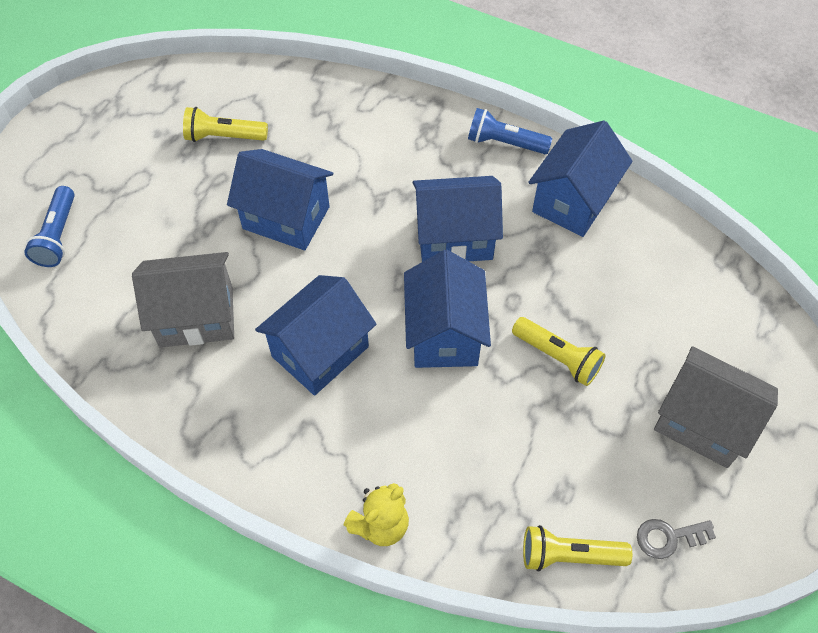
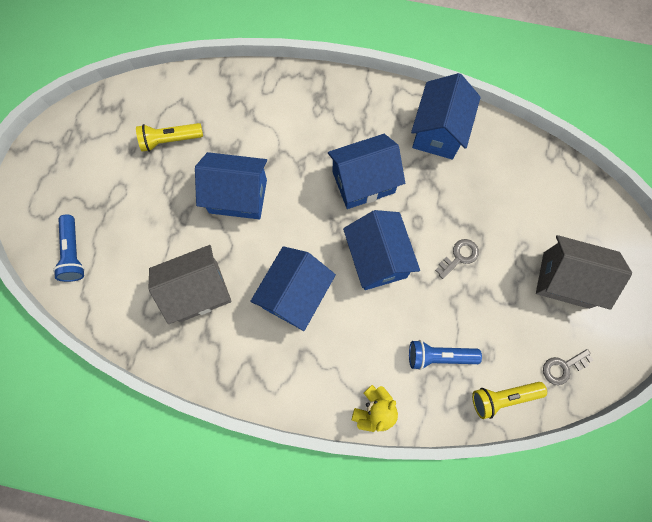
camera: 15 degrees left, 15 degrees up
(504, 143) = (377, 96): blue flashlight -> blue flashlight (439, 356)
(558, 357) = (459, 256): yellow flashlight -> grey key

